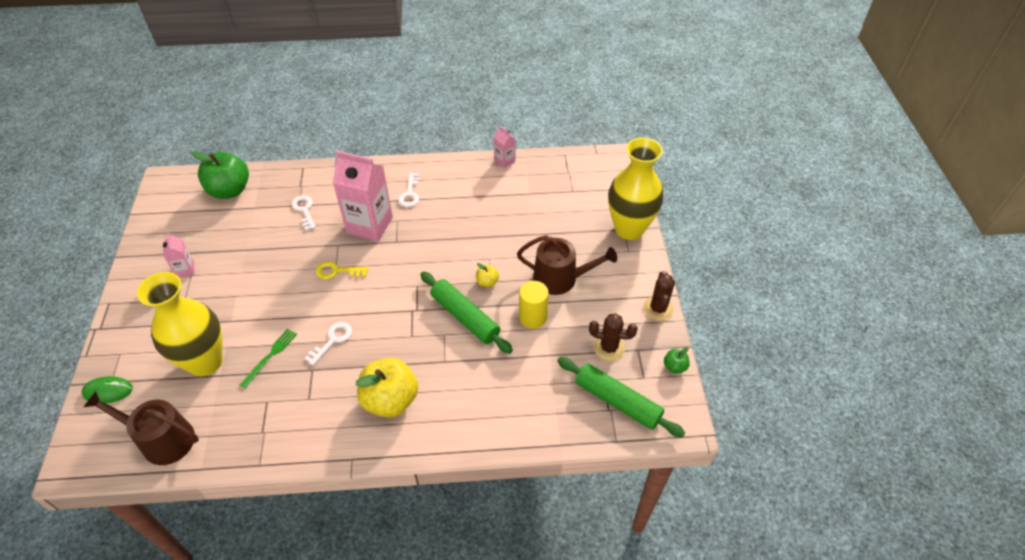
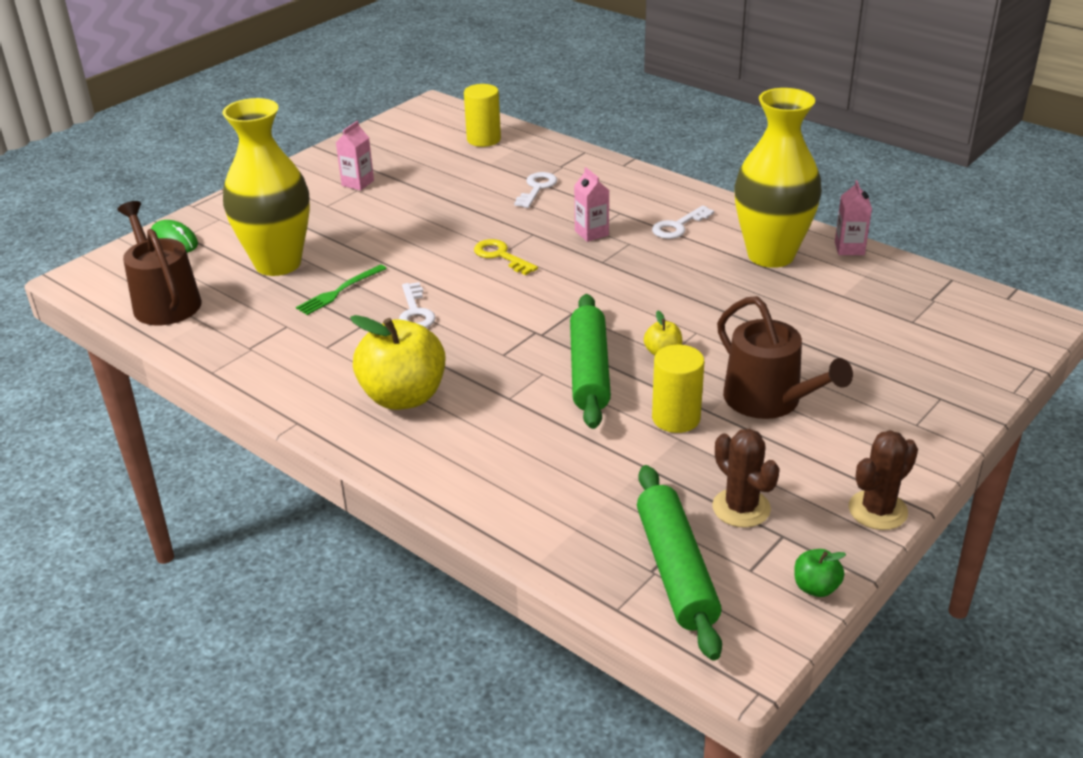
camera: 45 degrees right, 15 degrees down
(230, 190) = (483, 139): green apple -> yellow cylinder
(270, 356) = (339, 291): green fork -> green fork turned 150 degrees clockwise
(332, 340) = (415, 312): white key -> white key turned 90 degrees clockwise
(370, 225) = (591, 233): pink carton -> pink carton, size x0.47
(629, 229) = (950, 402): yellow vase -> yellow vase (770, 255)

